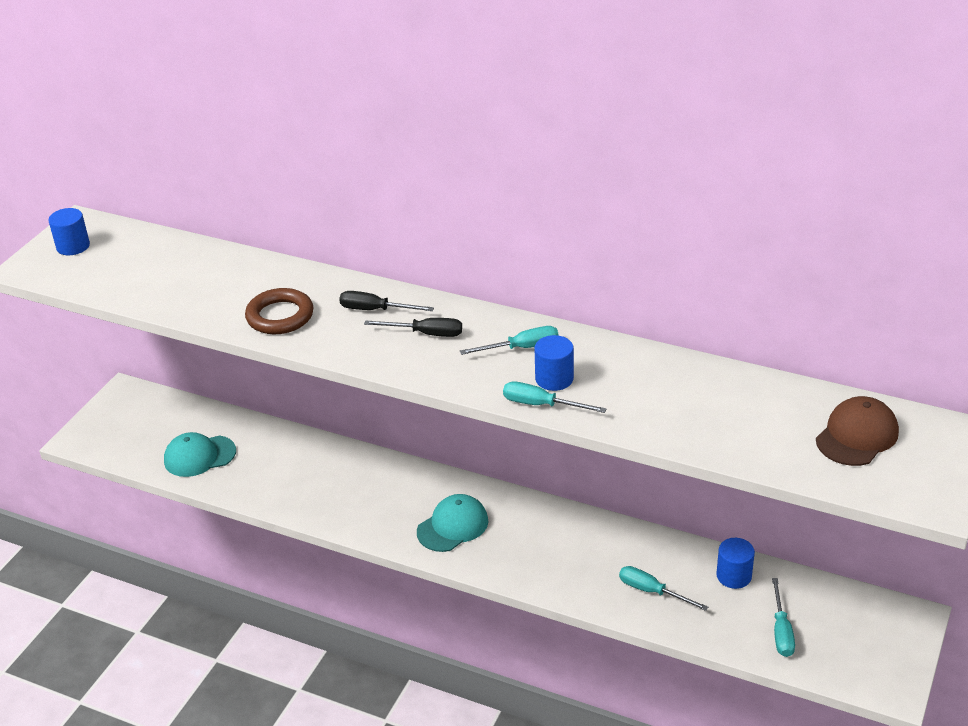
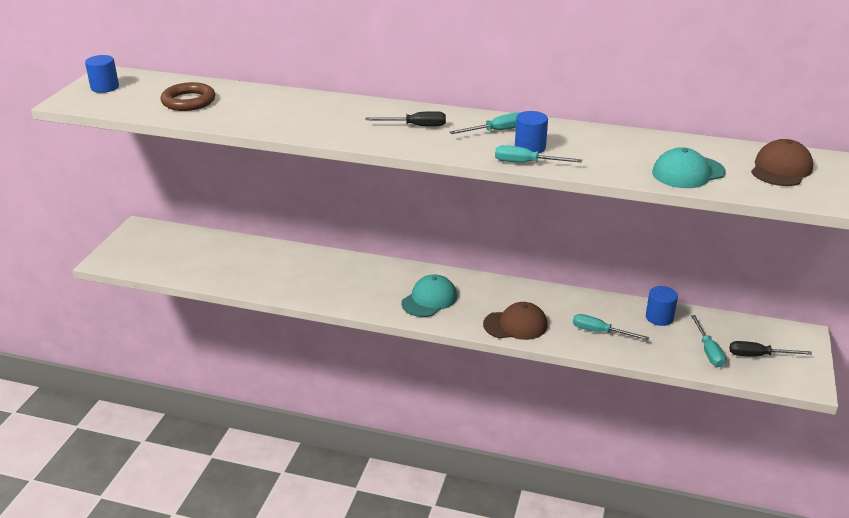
camera: 10 degrees left, 5 degrees down
(199, 456) = (210, 266): turquoise cap -> turquoise cap (688, 172)
(280, 316) = (292, 121): brown ring -> brown ring (188, 101)
(375, 310) = (370, 114): black screwdriver -> black screwdriver (758, 355)
(549, 572) = (515, 325): none -> brown cap

